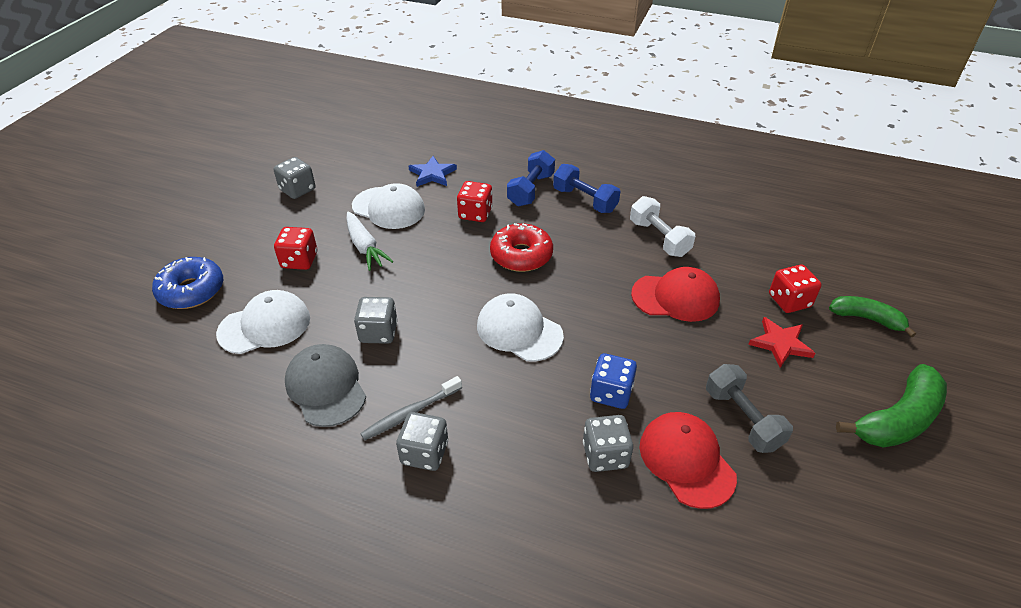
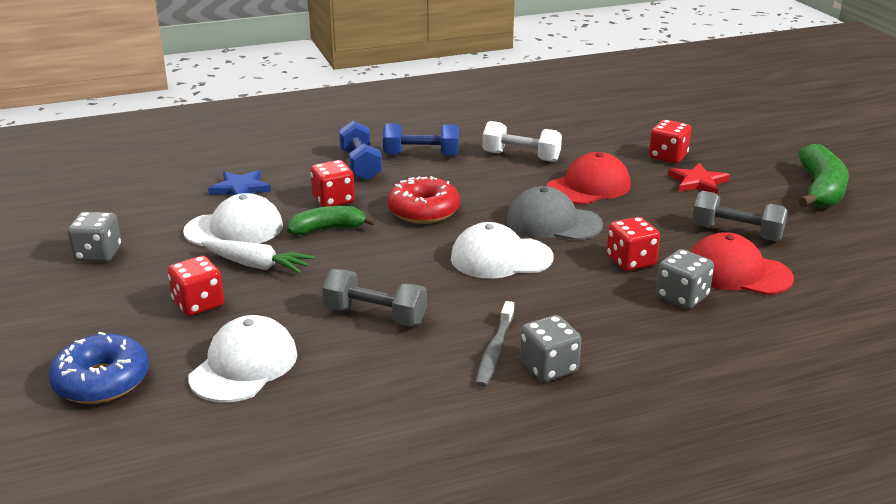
camera: 40 degrees left, 15 degrees down
(326, 387) = (387, 374): grey cap -> grey cap (553, 222)
(378, 332) = (375, 315): grey dice -> grey dumbbell
(611, 393) = (630, 261): blue dice -> red dice
(866, 319) = (728, 146): green banana -> green banana (327, 229)

